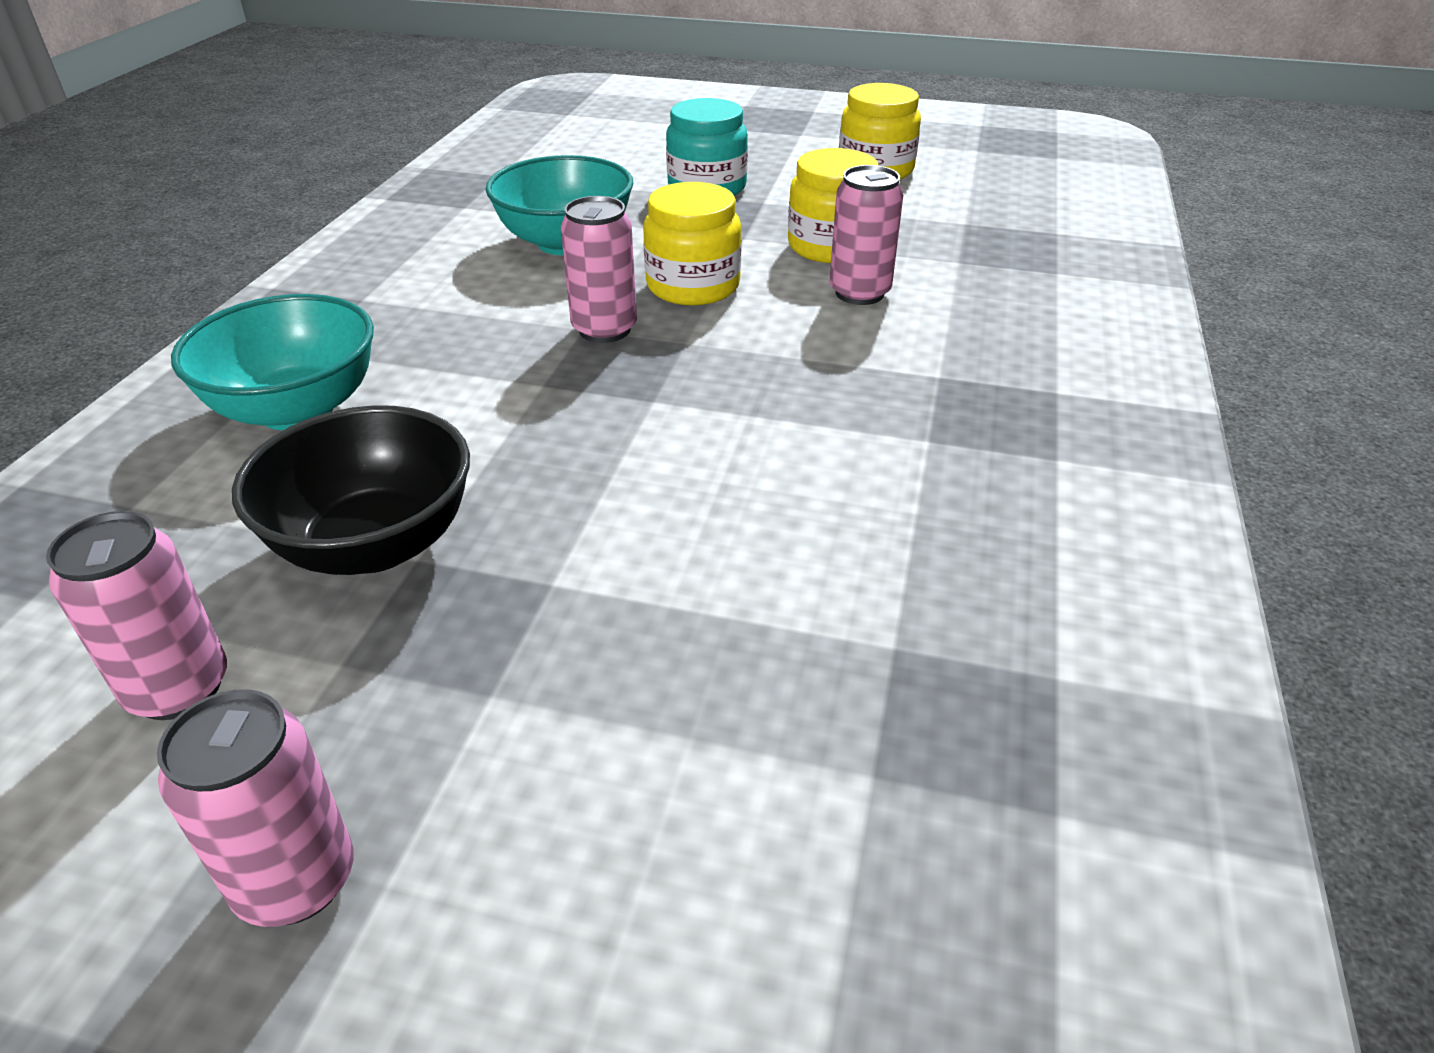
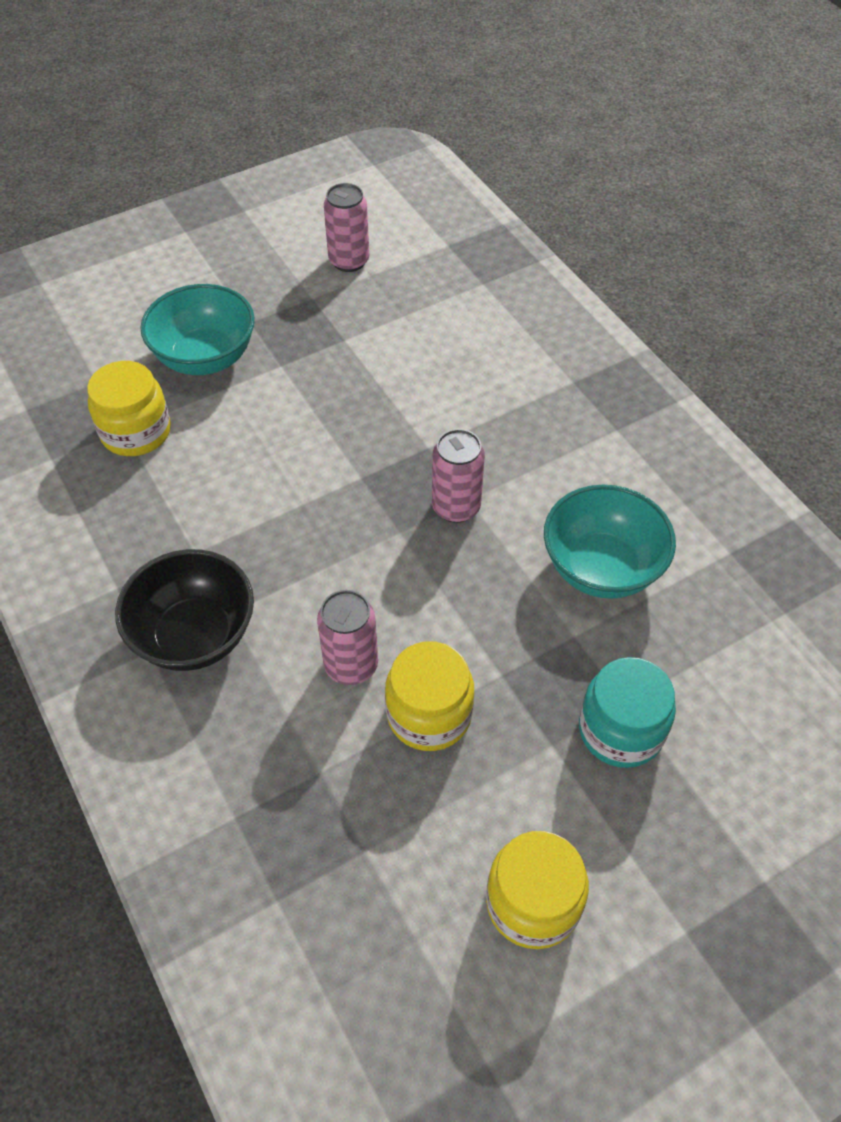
camera: 135 degrees right, 15 degrees up
(296, 409) = (509, 354): turquoise bowl -> turquoise bowl (205, 357)
(296, 880) = (237, 256): pink can -> none
(375, 544) = (368, 333): black bowl -> black bowl (194, 635)
(693, 286) = (461, 587): yellow jar -> yellow jar (136, 432)

